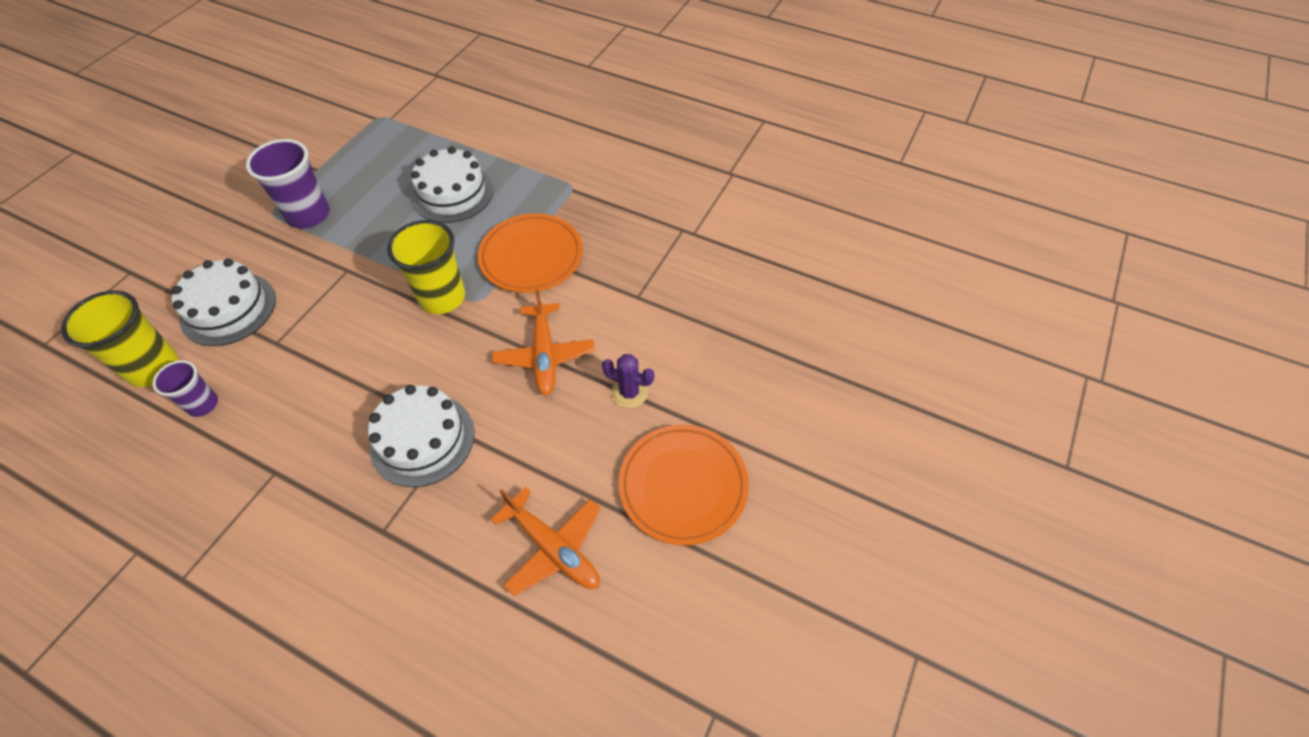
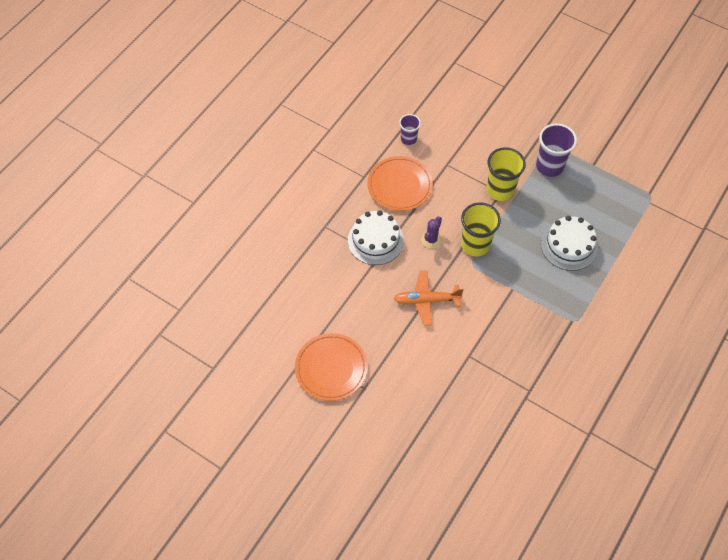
camera: 95 degrees right, 5 degrees up
(153, 368) = (434, 113): yellow cup -> yellow cup (500, 190)
(228, 309) = (473, 138): white cake -> none
(531, 256) = (508, 294): orange plate -> orange plate (400, 185)
(552, 548) = (304, 302): orange plane -> none
(629, 392) = (395, 345): purple cactus -> purple cactus (431, 240)

